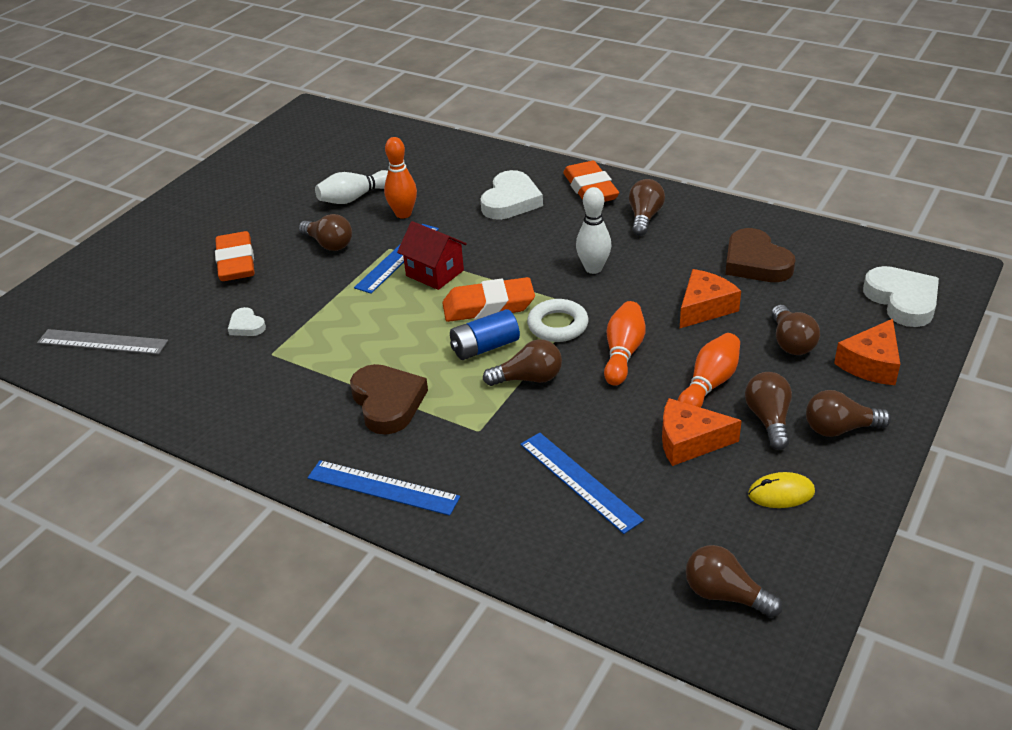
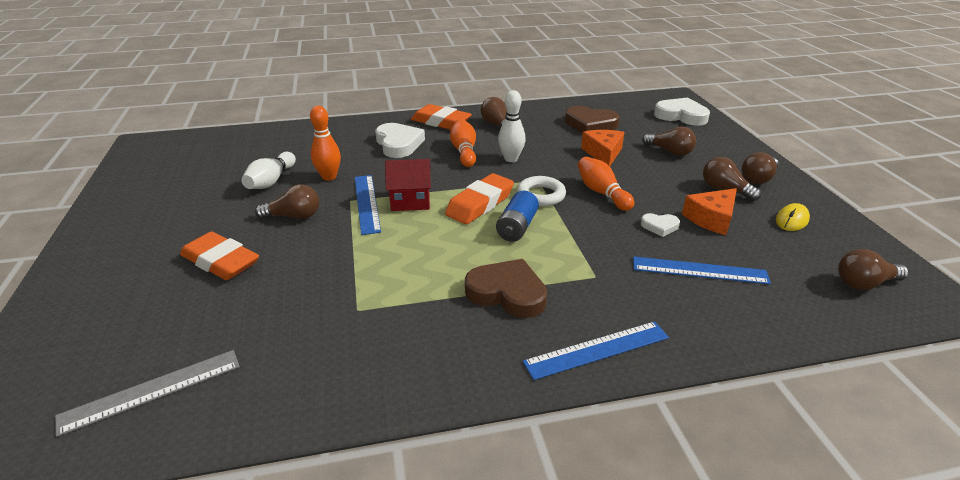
camera: 45 degrees left, 5 degrees down
(246, 326) = (302, 301): white heart -> white heart (659, 226)
(529, 378) = (574, 231): brown light bulb -> none
(709, 384) = (670, 187): orange bowling pin -> orange bowling pin (464, 151)
(871, 364) = (718, 146): orange cheese -> none

